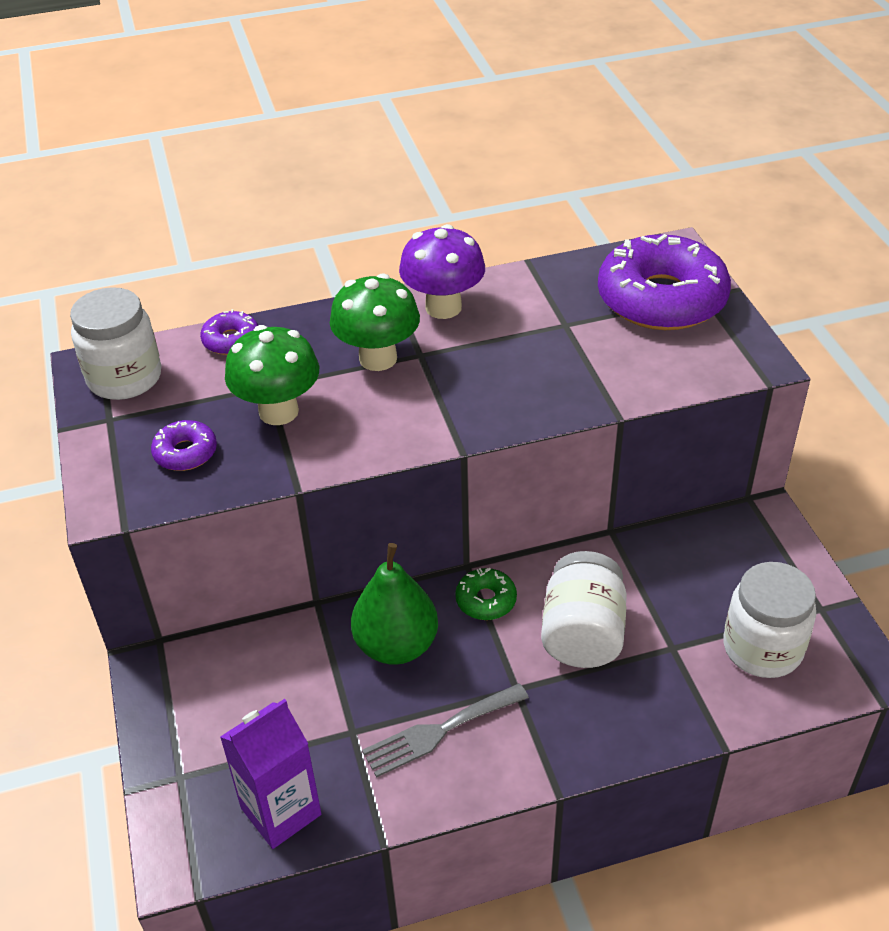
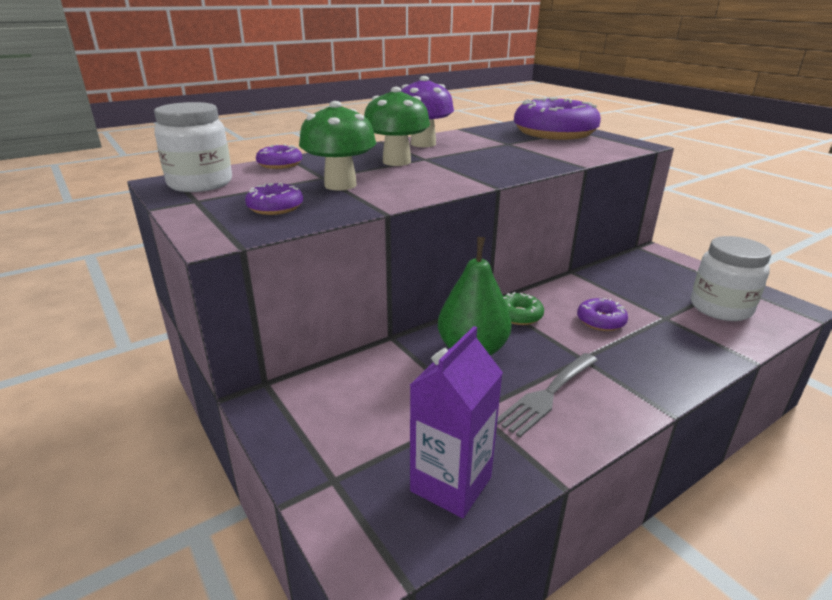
camera: 20 degrees left, 15 degrees down
(582, 634) = (600, 321): white jar -> purple donut

